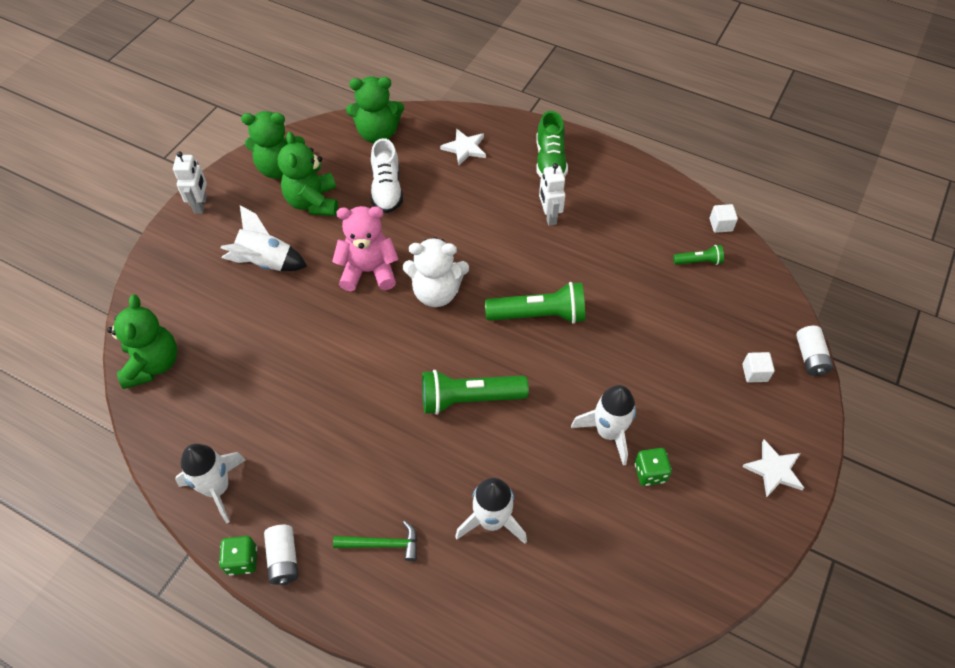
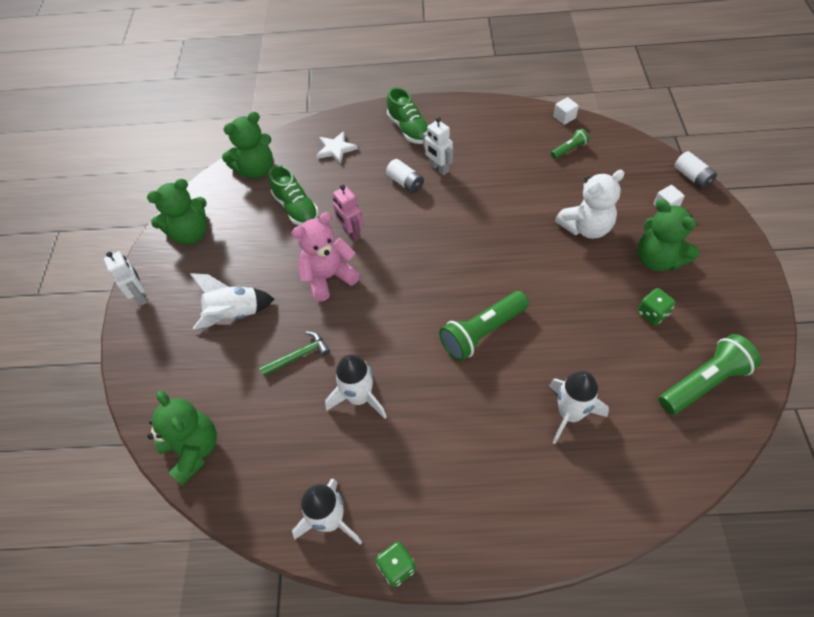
camera: 25 degrees left, 0 degrees up
(283, 559) = (431, 544): white battery -> white battery (405, 183)
(313, 202) = (241, 247): green teddy bear -> green teddy bear (658, 259)
(382, 544) = (501, 482): green hammer -> green hammer (298, 355)
(387, 189) = (296, 208): white shoe -> green shoe
(419, 240) = (351, 233): none -> pink robot
(436, 292) = (395, 266): white teddy bear -> white teddy bear (586, 227)
(539, 315) = (486, 243): green flashlight -> green flashlight (703, 382)
(608, 432) = (601, 301): white rocket -> white rocket (359, 397)
(774, 470) = (730, 265): white star -> none

